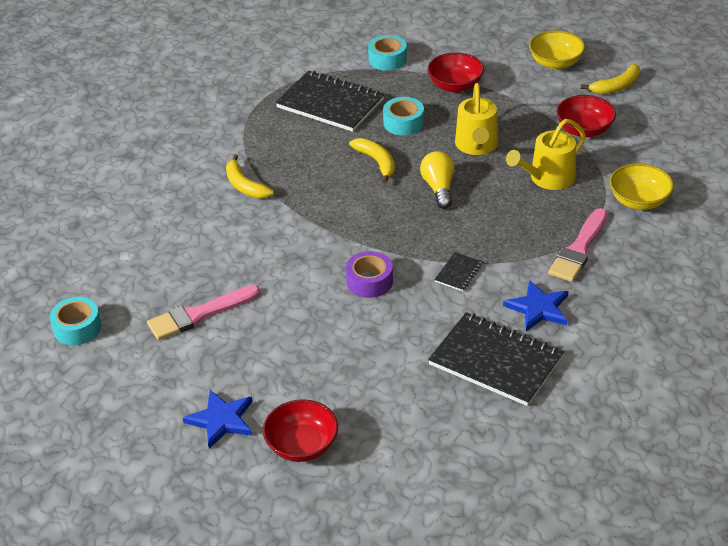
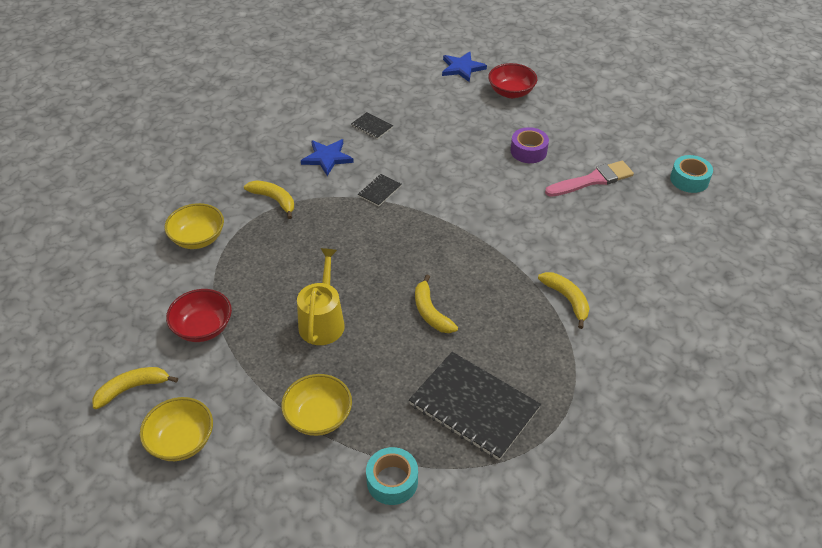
camera: 175 degrees left, 5 degrees up
(221, 420) = (565, 110): blue star -> blue star (462, 68)
(369, 281) = (454, 192): purple tape -> purple tape (528, 151)
(403, 123) = (393, 364): turquoise tape -> none
(439, 188) = (375, 274): yellow light bulb -> none
(455, 86) = (318, 417): red bowl -> yellow bowl
(495, 361) = (372, 126): black notebook -> black notebook, size x0.44
(548, 178) = (268, 272): yellow watering can -> none
(579, 249) = (274, 200): pink brush -> yellow banana

